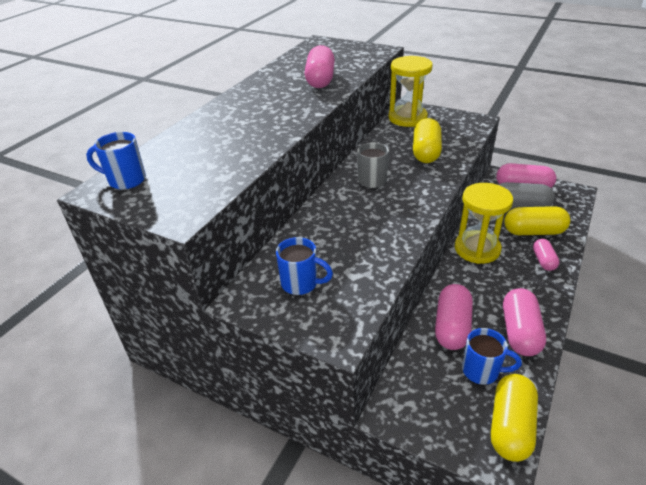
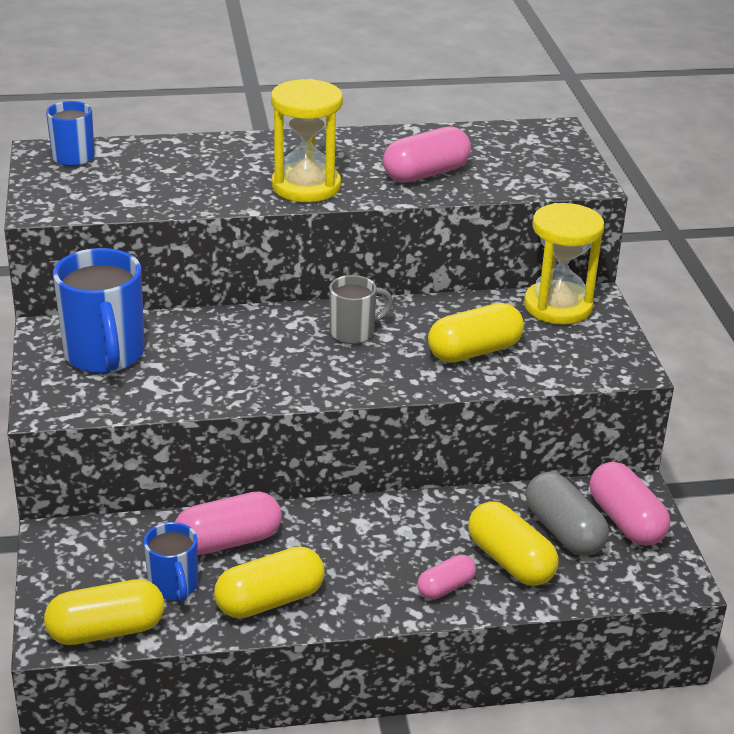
camera: 50 degrees right, 5 degrees down
(301, 284) = (105, 356): blue mug -> blue mug, size x1.76
(477, 249) = (409, 518): yellow hourglass -> yellow hourglass (306, 186)
(519, 332) = (269, 600): pink capsule -> yellow capsule

